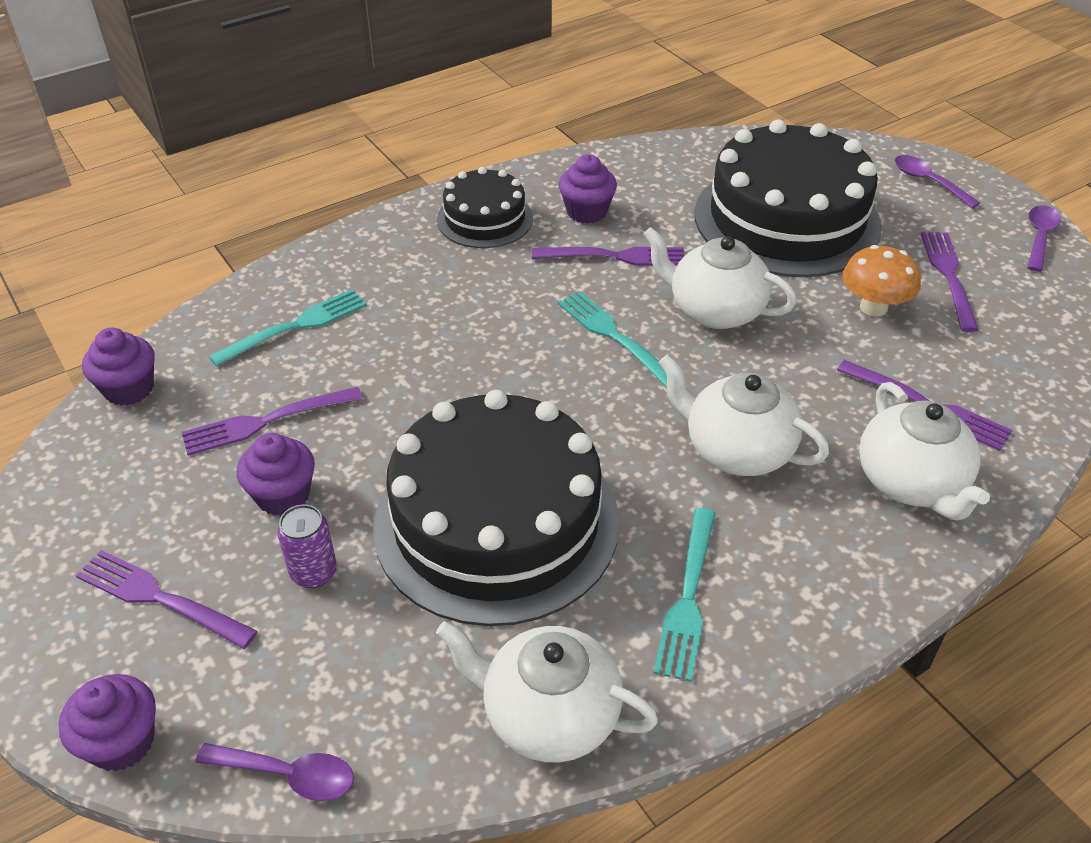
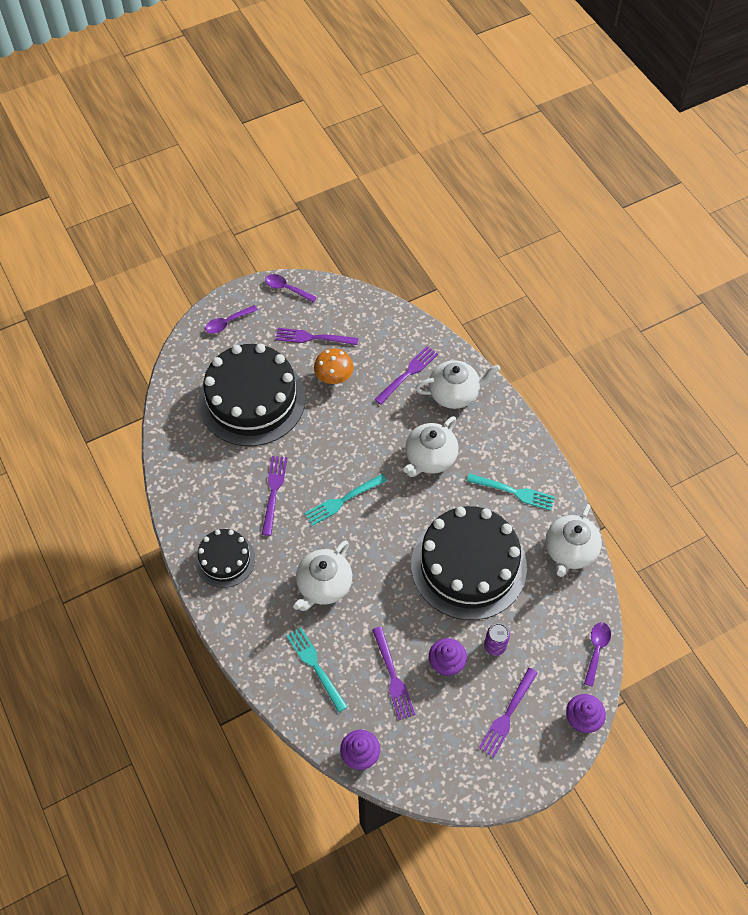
camera: 85 degrees left, 15 degrees up
(586, 212) = (227, 502): purple cupcake -> none
(714, 310) = (327, 449): white teapot -> white teapot (324, 585)

